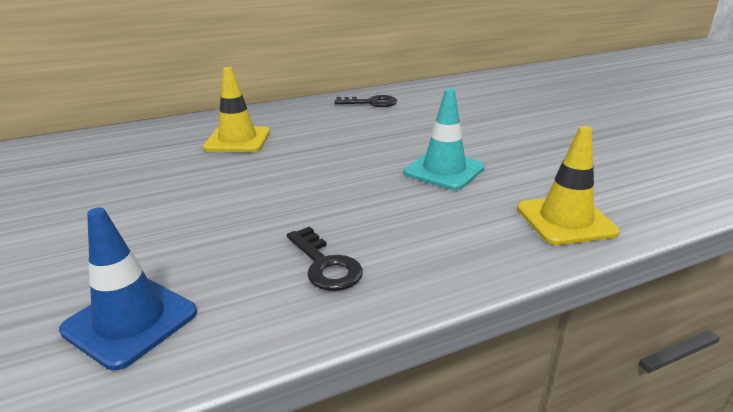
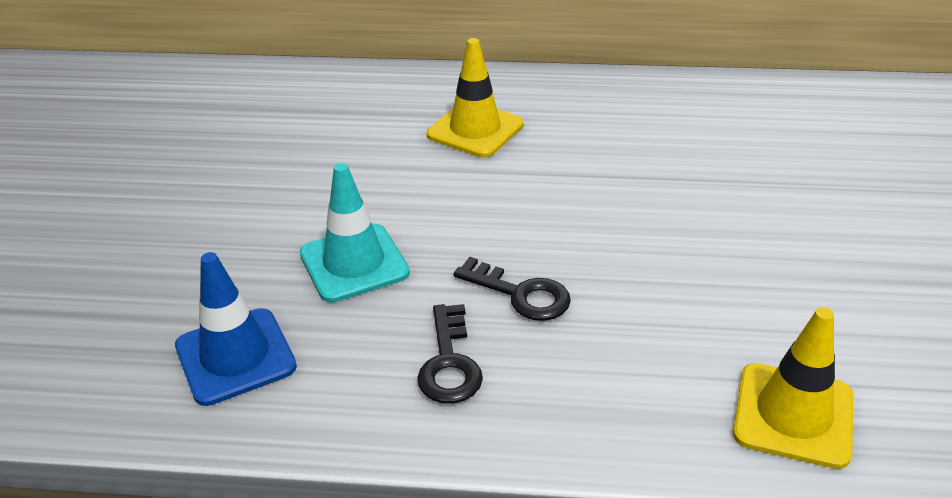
camera: 30 degrees right, 10 degrees up
(371, 103) = (699, 105): black key -> black key (521, 294)
(444, 170) = (700, 270): turquoise traffic cone -> turquoise traffic cone (354, 263)

